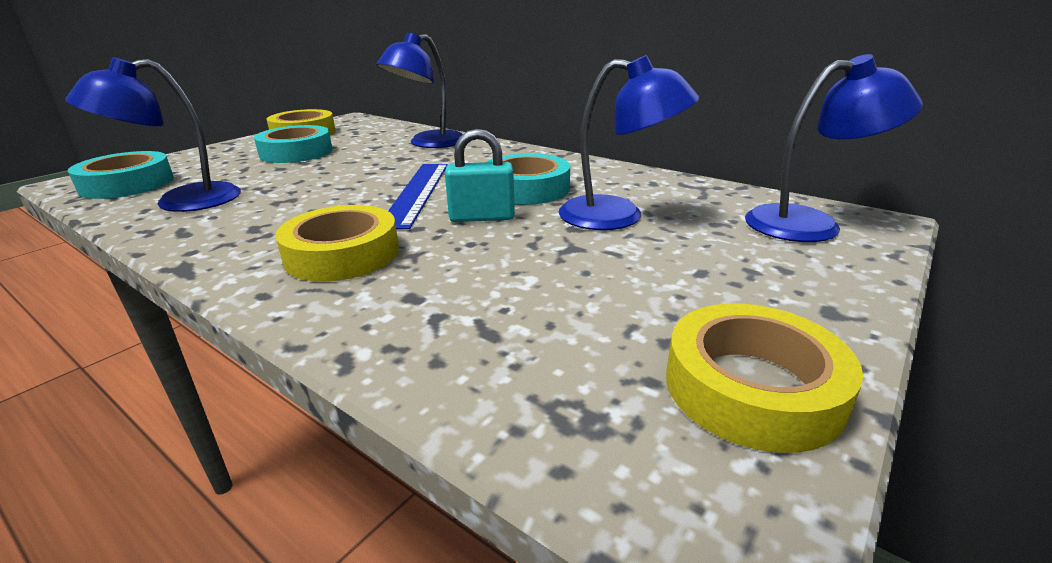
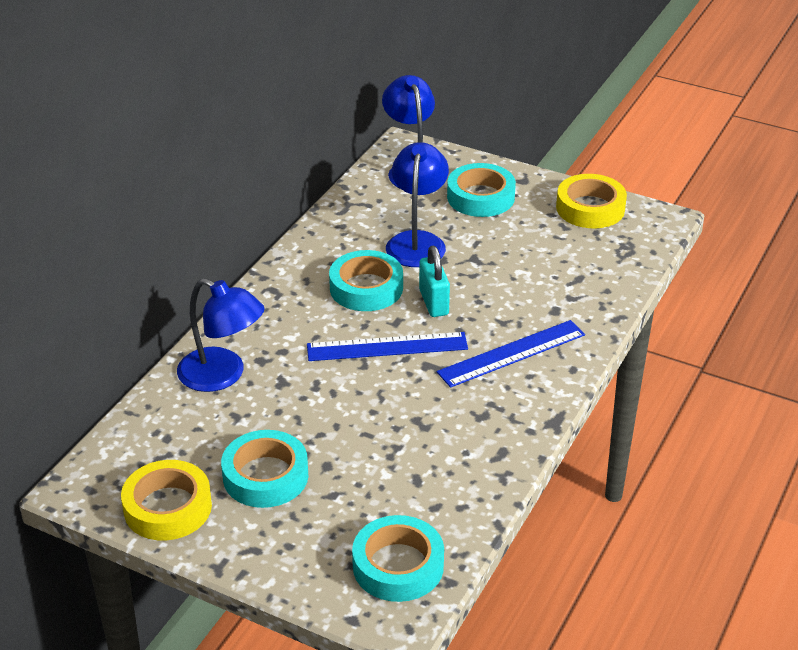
camera: 100 degrees left, 10 degrees up
(181, 202) = (439, 491): blue lamp -> none
(342, 254) = (512, 353): yellow tape -> blue ruler
(750, 266) = (480, 197): none -> turquoise tape

